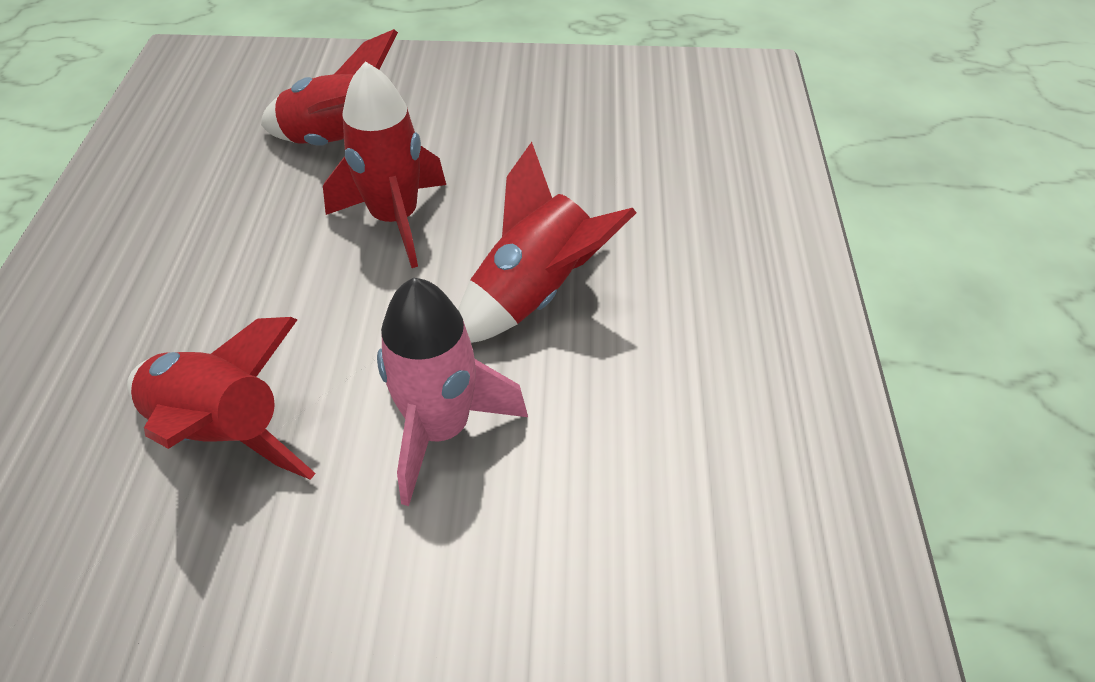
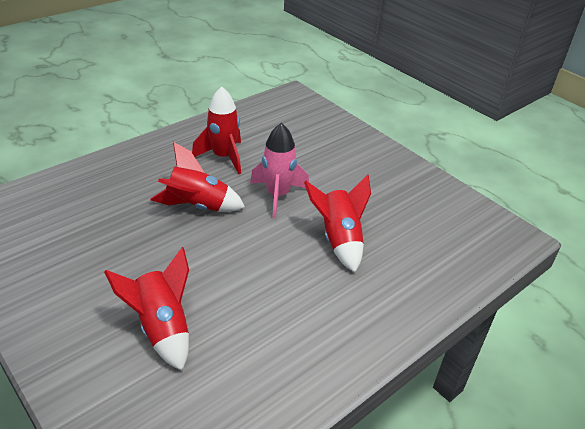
camera: 135 degrees left, 10 degrees down
(395, 220) = (197, 268): red rocket -> red rocket (223, 157)

